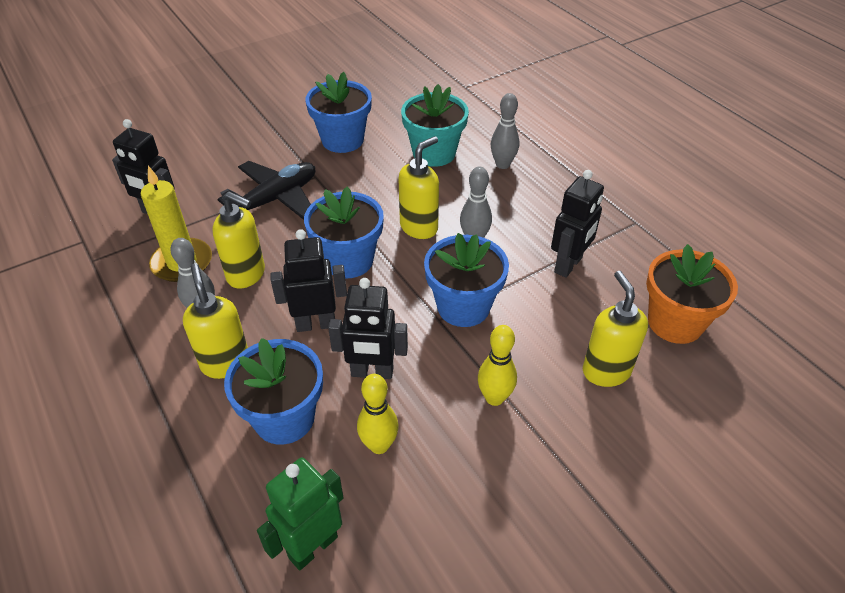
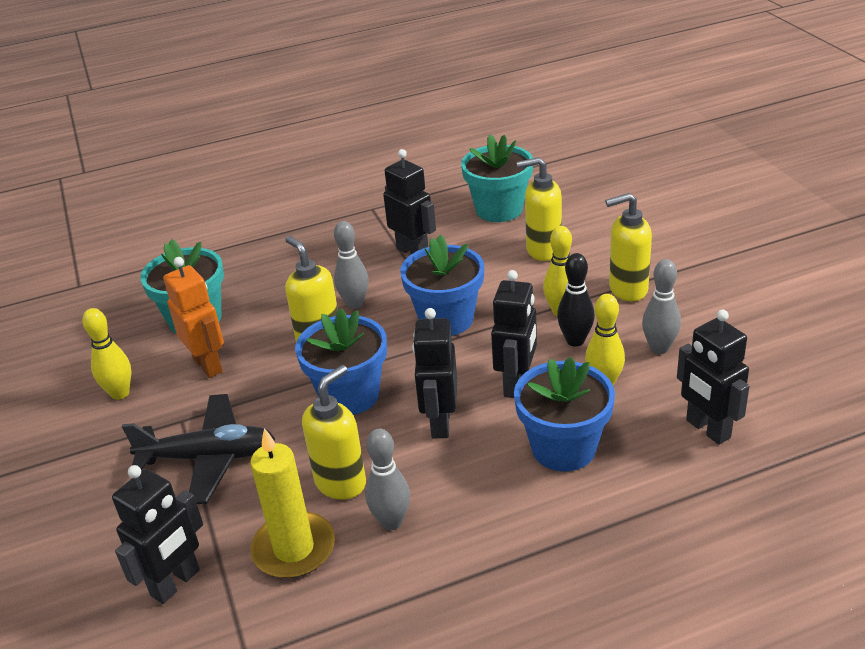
camera: 75 degrees left, 10 degrees down
(225, 363) = (479, 497): yellow soap dispenser -> yellow soap dispenser (627, 289)
(275, 199) = (208, 458): black plane -> black plane turned 120 degrees clockwise
(312, 547) = (707, 429): green robot -> black robot
(342, 140) = (120, 393): blue flower pot -> yellow bowling pin
(378, 174) = (208, 365): none -> orange robot
(446, 415) = (575, 340): none -> black bowling pin
(502, 164) = (244, 273): grey bowling pin -> grey bowling pin (659, 348)
(675, 322) = (499, 209): orange flower pot -> turquoise flower pot

